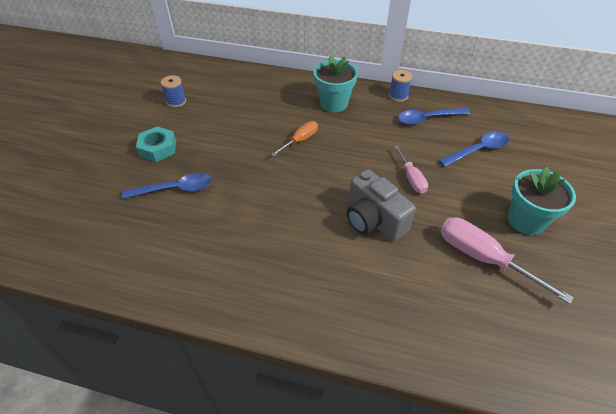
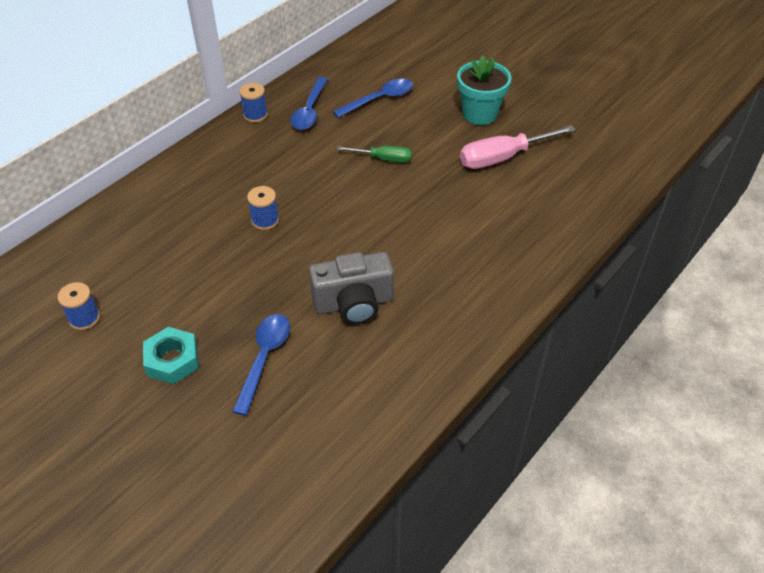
camera: 65 degrees left, 0 degrees up
(300, 140) = (265, 220): orange screwdriver -> blue spool
(334, 103) = (223, 169): turquoise flower pot -> none
(373, 220) = (420, 207): grey camera -> grey camera (354, 303)
(411, 178) = (383, 159): pink screwdriver -> green screwdriver
(478, 150) = (379, 99): blue spoon -> blue spoon turned 60 degrees clockwise

